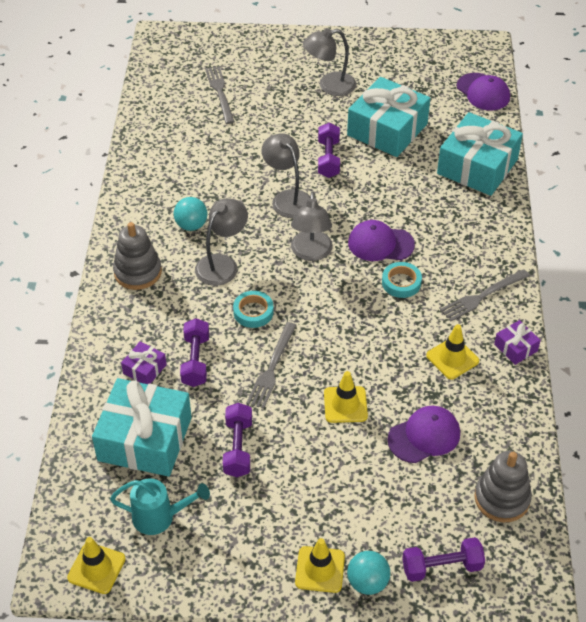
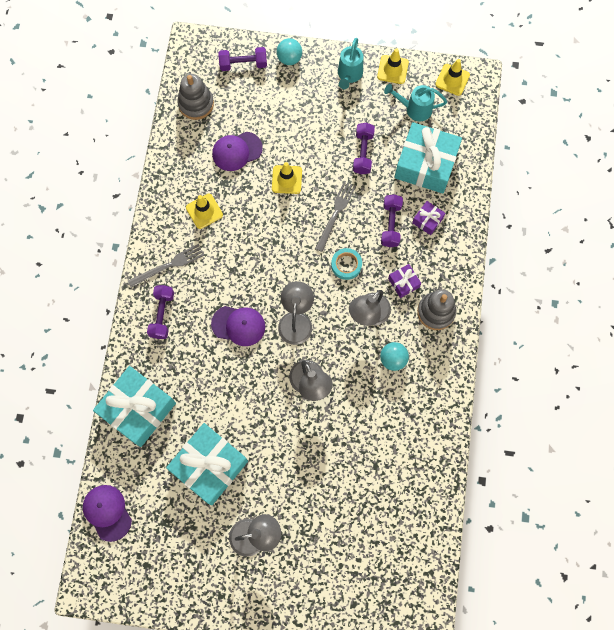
camera: 175 degrees left, 25 degrees up
(220, 93) = (363, 534): grey fork -> none
(266, 563) = (349, 75): none -> turquoise watering can
(320, 569) = (317, 68): yellow traffic cone -> yellow traffic cone (392, 69)
(328, 159) = (269, 430): purple dumbbell -> purple dumbbell (162, 314)
(401, 283) = (229, 284): turquoise tape -> none
(515, 348) = (156, 216): purple gift -> purple gift (403, 283)

